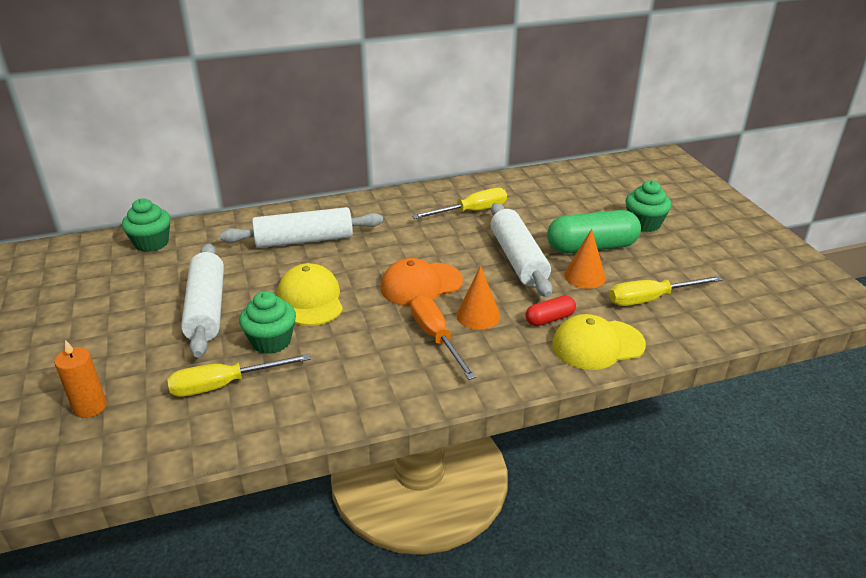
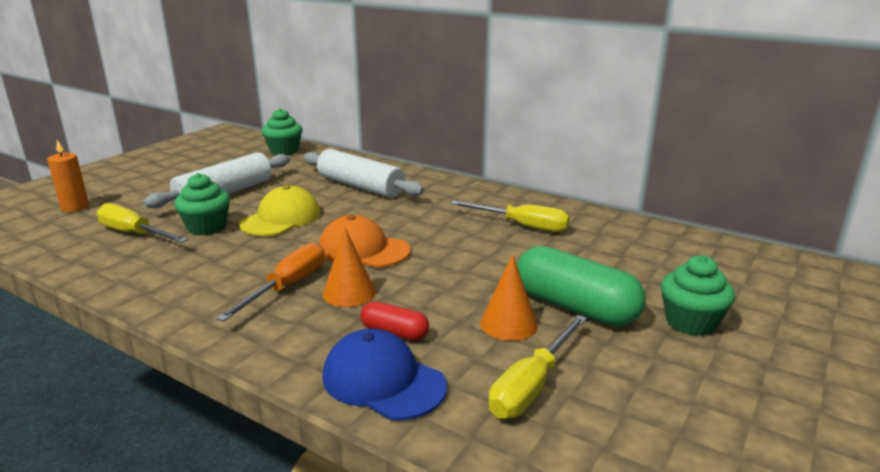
camera: 50 degrees right, 10 degrees down
(518, 259) = (479, 276): white rolling pin -> none
(597, 345) = (383, 380): yellow cap -> blue cap
(651, 299) = (532, 385): yellow screwdriver -> yellow screwdriver turned 90 degrees counterclockwise

